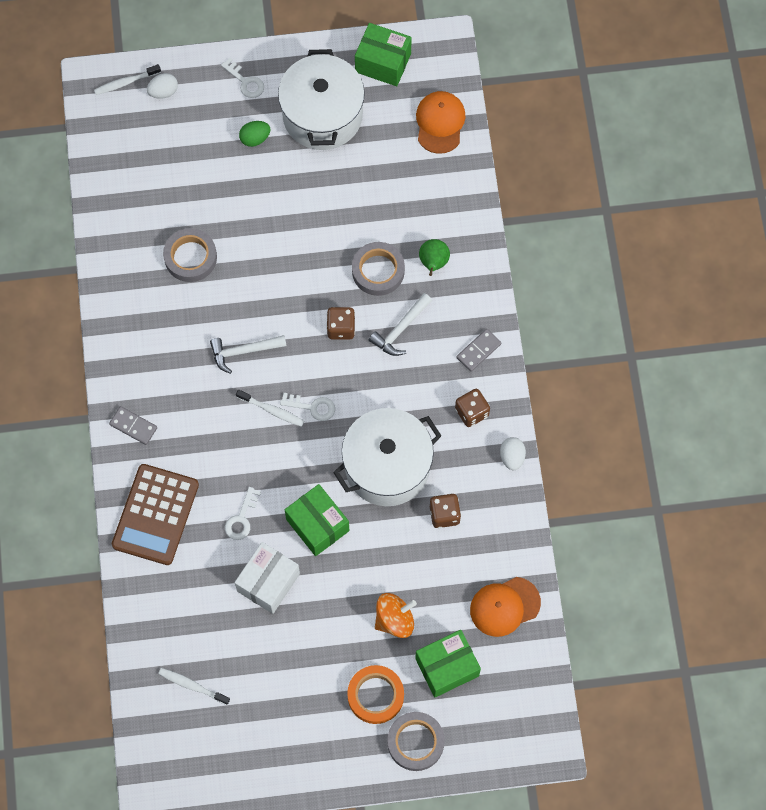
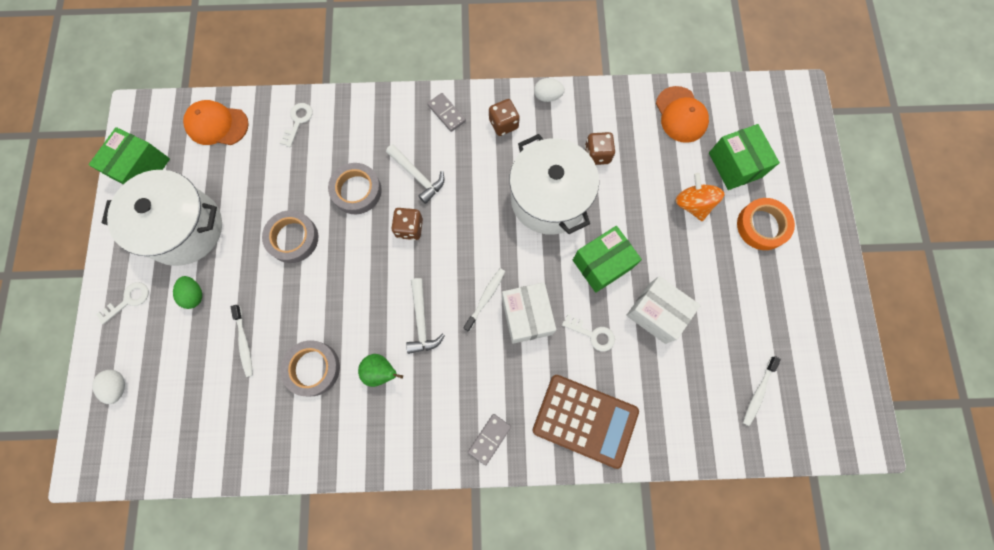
camera: 85 degrees left, 5 degrees up
(125, 82) = (96, 428): white toothbrush -> white toothbrush (244, 343)
(256, 452) = (527, 316): none -> white box
(312, 407) = (485, 260): white key -> white key (298, 121)
(415, 742) = (802, 196): grey tape -> grey tape (293, 238)
(433, 263) = (356, 142): green pear -> green pear (381, 371)

